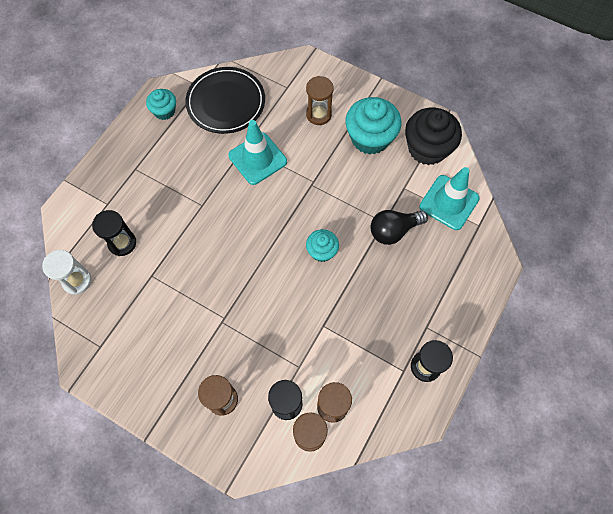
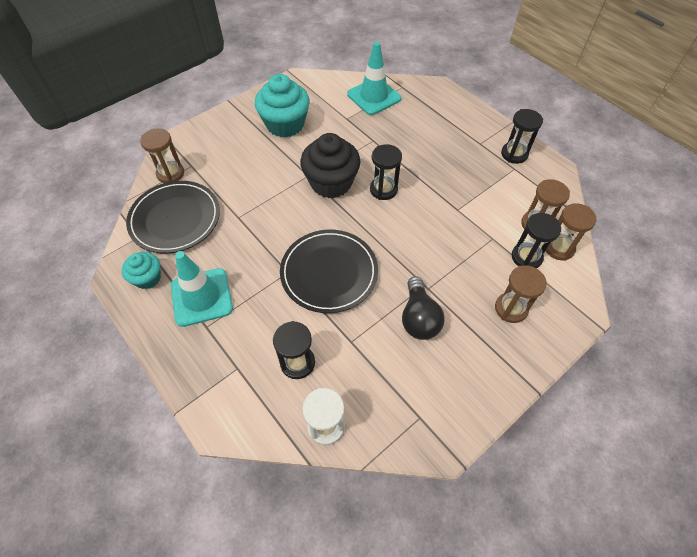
camera: 70 degrees left, 10 degrees down
(211, 236) = (329, 272): none -> black plate
(257, 158) = (259, 210): turquoise traffic cone -> turquoise traffic cone (201, 297)
(318, 114) = (238, 151): brown hourglass -> brown hourglass (170, 174)
(322, 251) = (383, 189): turquoise cupcake -> black hourglass
(393, 230) = (384, 136): black light bulb -> black light bulb (418, 318)
(427, 148) = (316, 93): black cupcake -> black cupcake (331, 183)

